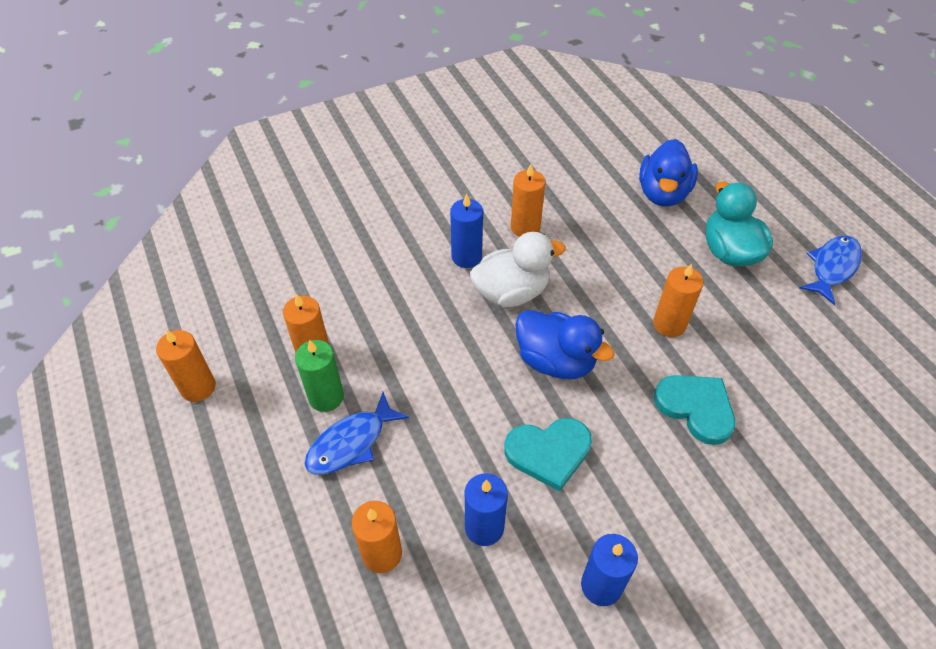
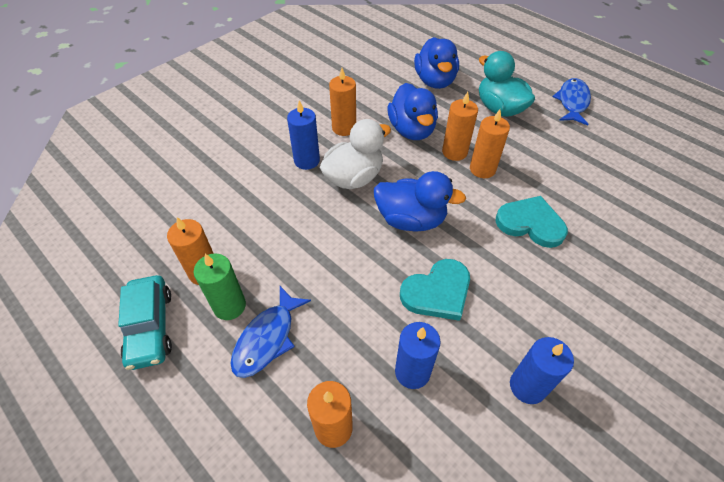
camera: 20 degrees left, 0 degrees up
(198, 387) = (102, 335): orange candle -> orange candle (454, 152)
(244, 394) = (150, 327): none -> turquoise car
(605, 251) = (412, 130): none -> blue duck

